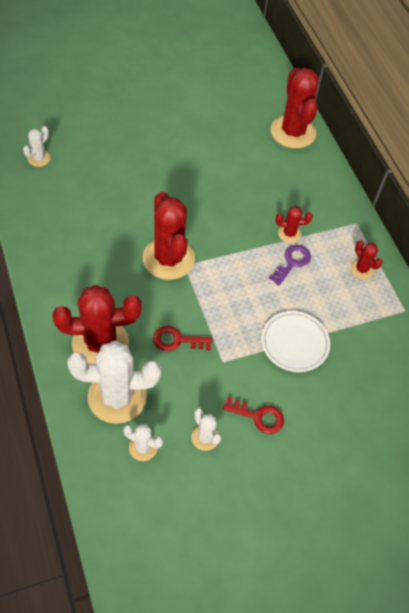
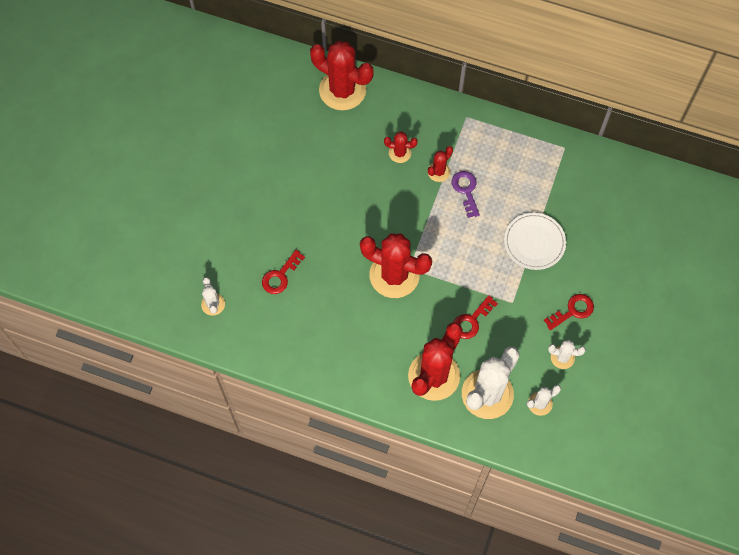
camera: 45 degrees left, 10 degrees up
(100, 185) = (280, 276): none -> red key
(362, 269) = (509, 147): red cactus -> red cactus (400, 153)

